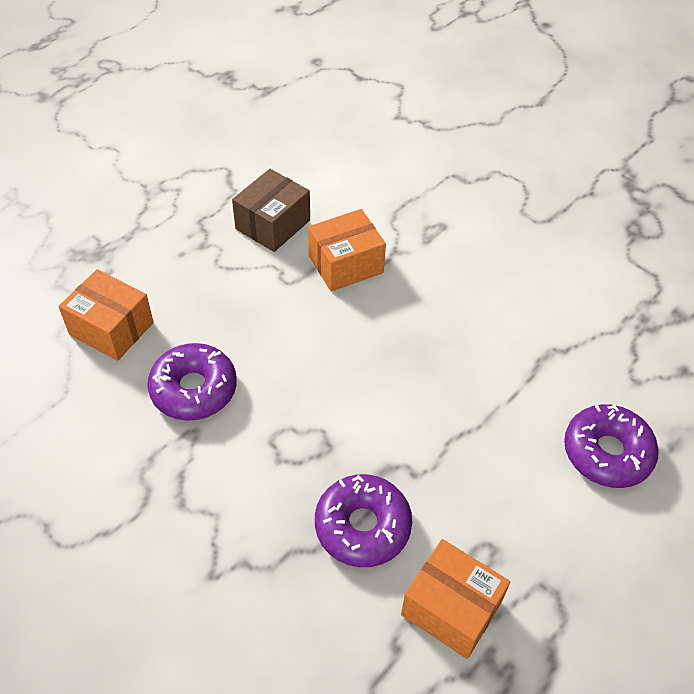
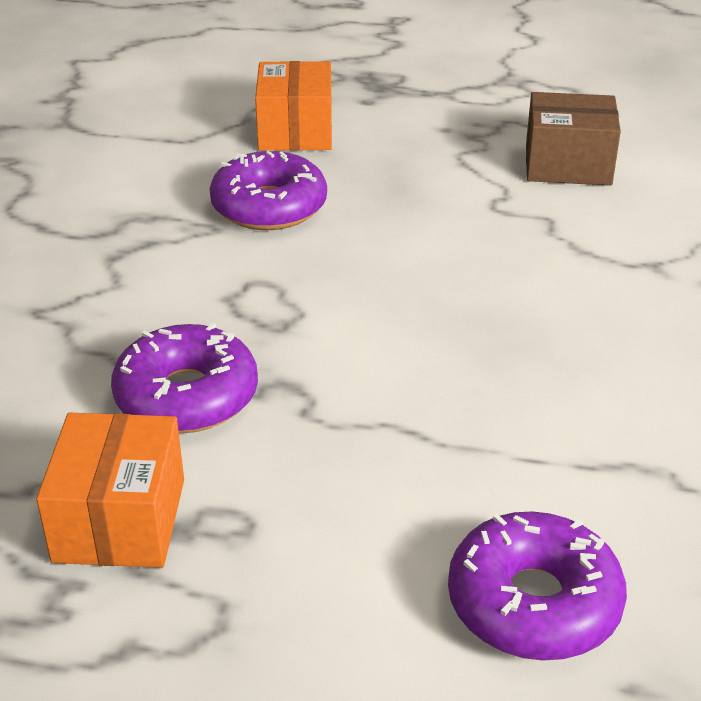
camera: 60 degrees right, 15 degrees down
(345, 264) = (578, 236): orange box -> none

